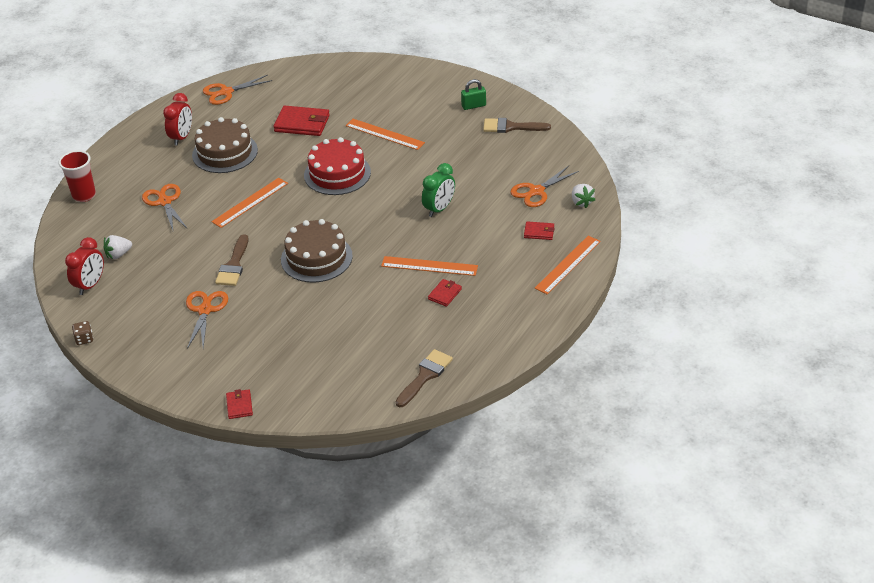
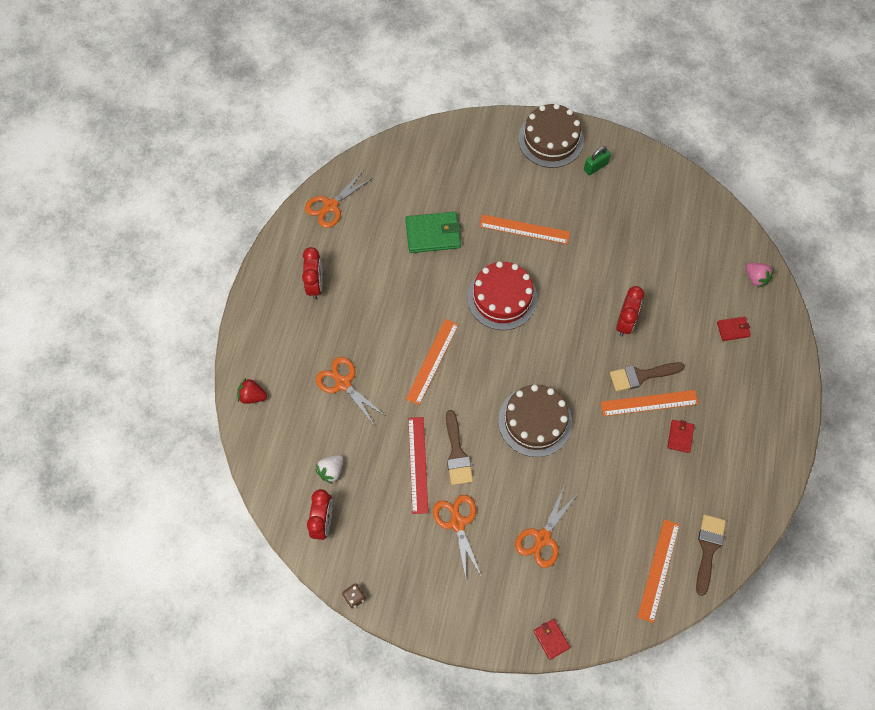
camera: 20 degrees left, 25 degrees up
(84, 195) = (252, 396): red cup -> red strawberry
(195, 265) = (418, 464): none -> red ruler
(225, 152) = (372, 296): brown cake -> brown cake (551, 139)
(302, 124) = (433, 234): red wallet -> green wallet
(439, 209) = (624, 322): green clock -> red clock
(511, 127) = (645, 189): brown brush -> brown brush (641, 376)
(537, 191) = (707, 274): orange scissors -> orange scissors (543, 537)
(568, 264) = (777, 366): orange ruler -> orange ruler (658, 570)
(581, 202) = (755, 278): white strawberry -> pink strawberry

